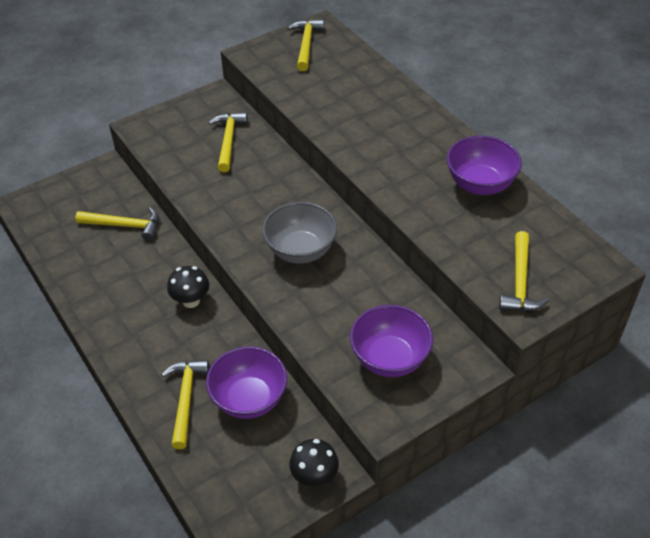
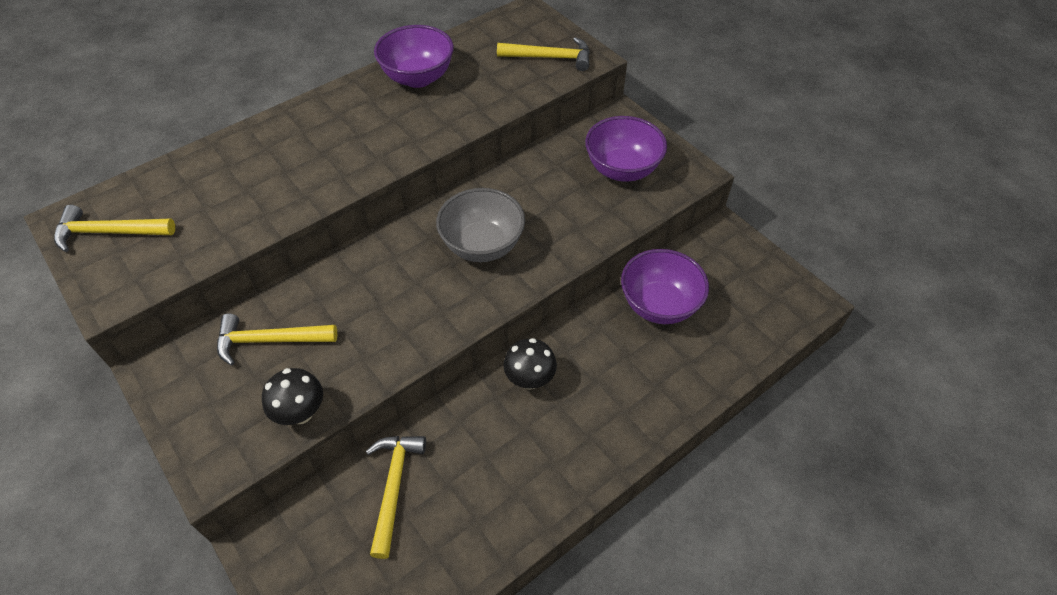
camera: 95 degrees left, 5 degrees up
(185, 399) = (671, 363): yellow hammer -> none
(314, 477) = (732, 246): black mushroom -> black mushroom (301, 413)

